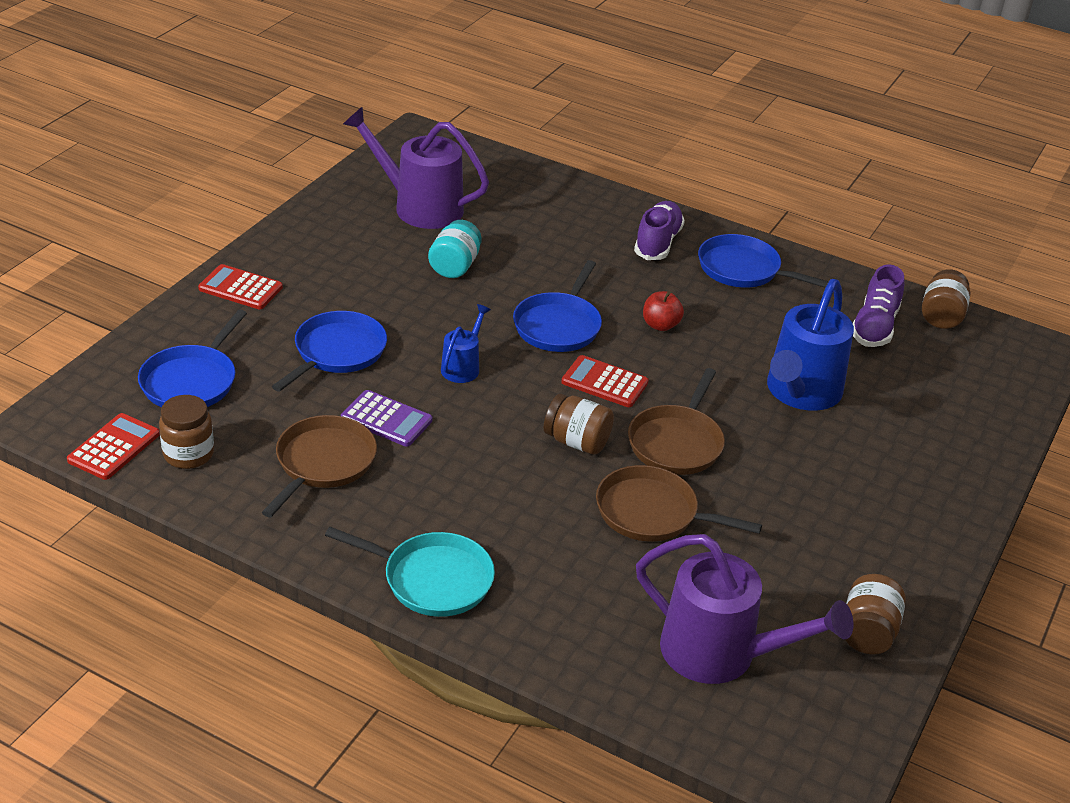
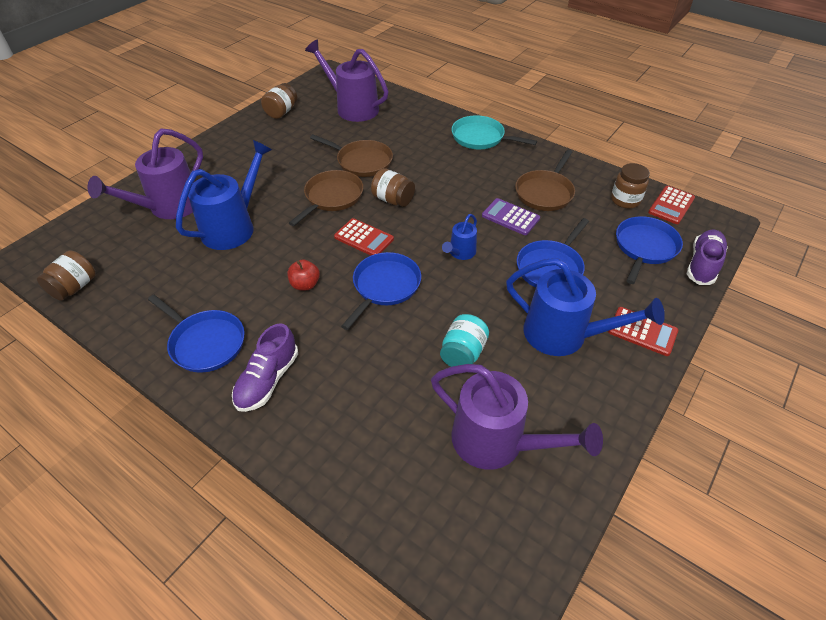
camera: 170 degrees left, 10 degrees up
(336, 283) = (564, 335): none -> blue watering can
(874, 327) = (138, 278): purple shoe -> purple shoe (703, 265)
(917, 418) = (169, 207): none -> purple watering can

